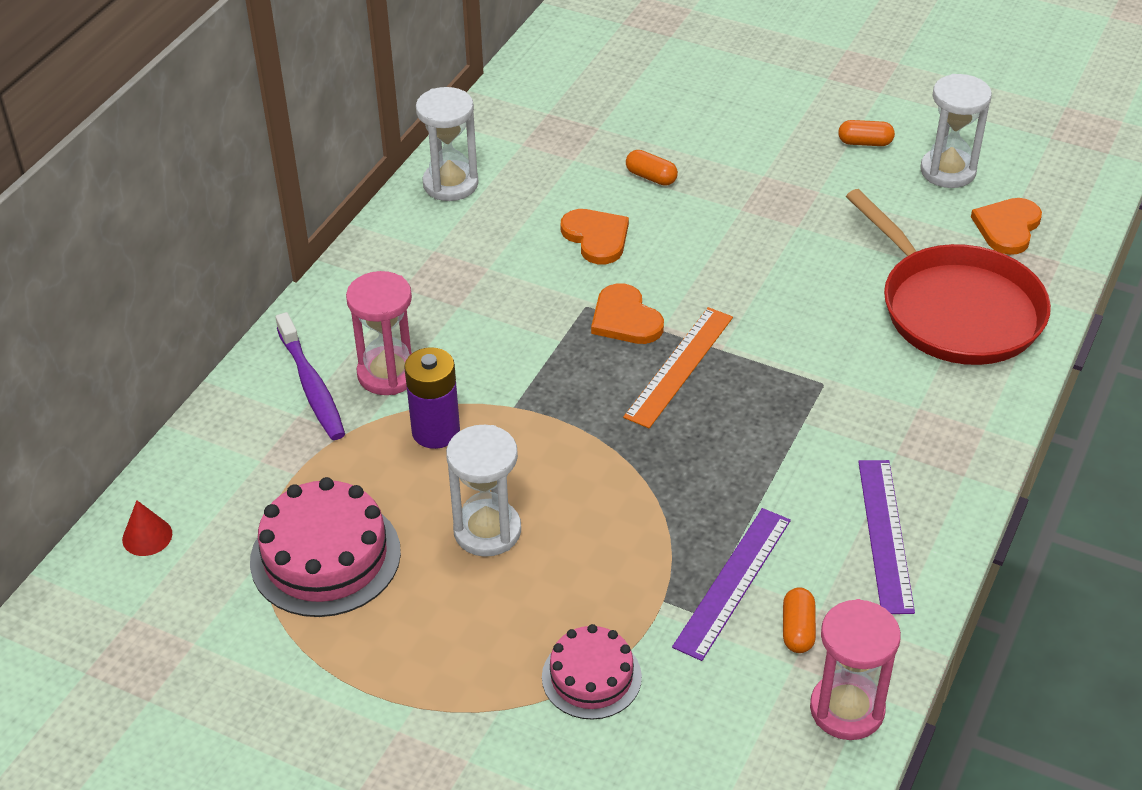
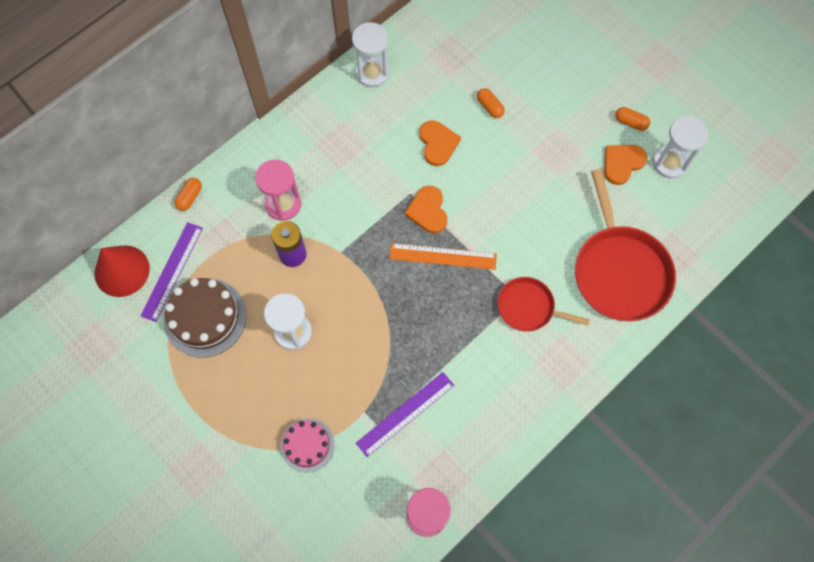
camera: 20 degrees right, 25 degrees up
(147, 536) = (122, 271): red cone -> red cone, size x2.04
(312, 386) = (240, 198): purple toothbrush -> none
(325, 556) = (205, 317): pink cake -> brown cake
(680, 366) = (443, 256): orange ruler -> orange ruler turned 45 degrees clockwise
(798, 629) = (425, 457): orange capsule -> orange capsule (190, 197)
(848, 390) = (528, 307): none -> red pan
(884, 535) = (500, 414): purple ruler -> purple ruler (172, 271)
(1007, 227) = (683, 220): orange heart -> orange heart (622, 163)

